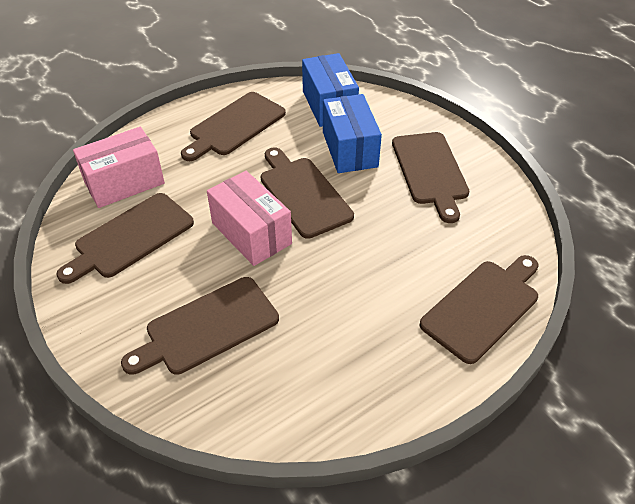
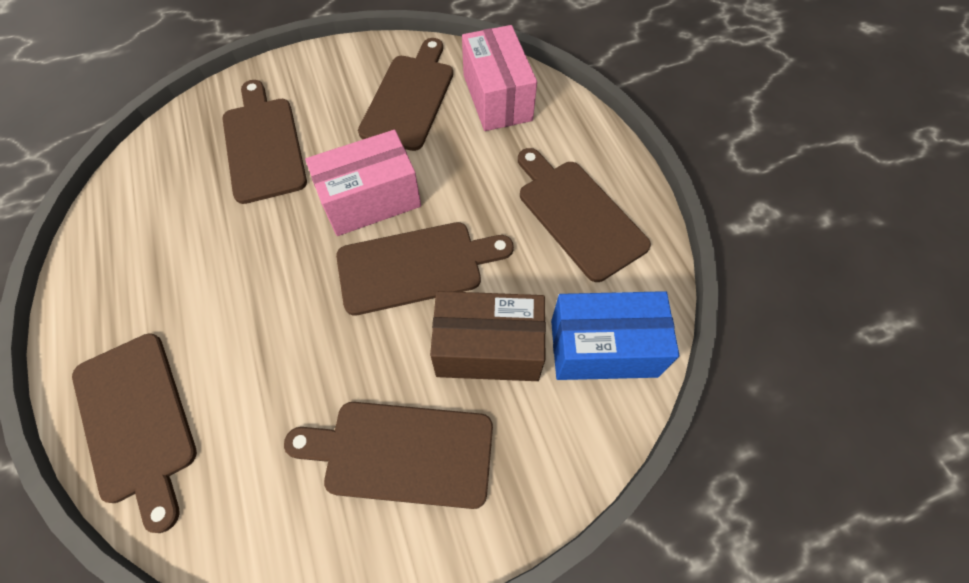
camera: 105 degrees right, 15 degrees up
(130, 237) = (409, 98): brown cutting board -> brown cutting board turned 45 degrees clockwise
(349, 149) = (488, 348): blue box -> brown box

